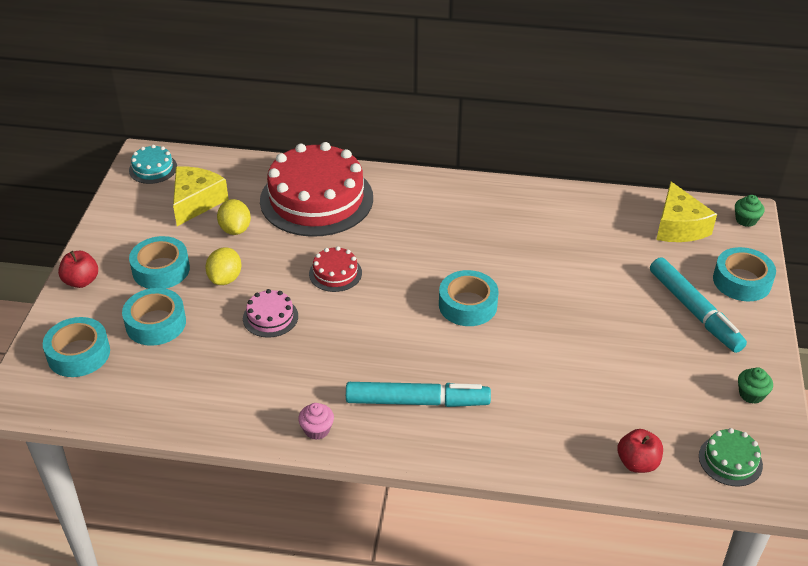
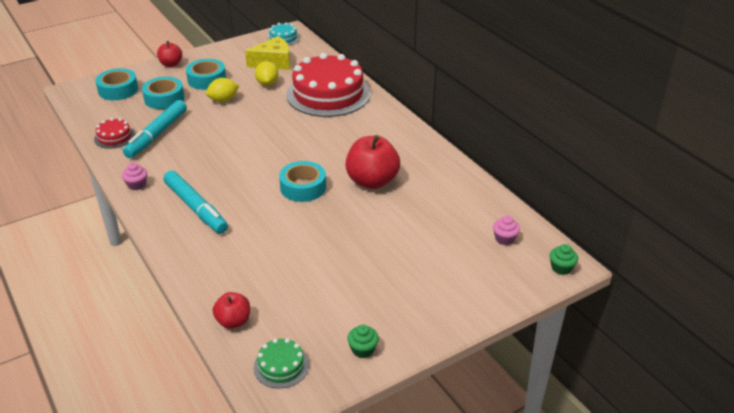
camera: 50 degrees right, 5 degrees down
(235, 229) = (267, 83): yellow lemon -> yellow lemon turned 45 degrees counterclockwise
(270, 317) = (209, 128): pink cake -> none
(335, 273) = (272, 130): red cake -> red cake (114, 137)
(509, 254) = (372, 181): none -> red apple
(678, 226) = (504, 239): yellow cheese -> pink cupcake
(694, 311) = (420, 285): turquoise marker -> turquoise marker (157, 134)
(742, 281) = (485, 294): turquoise tape -> none

